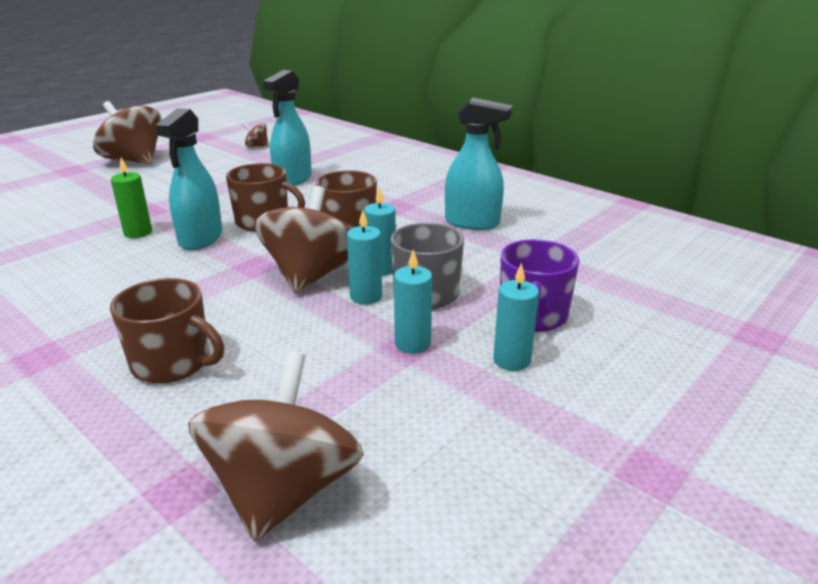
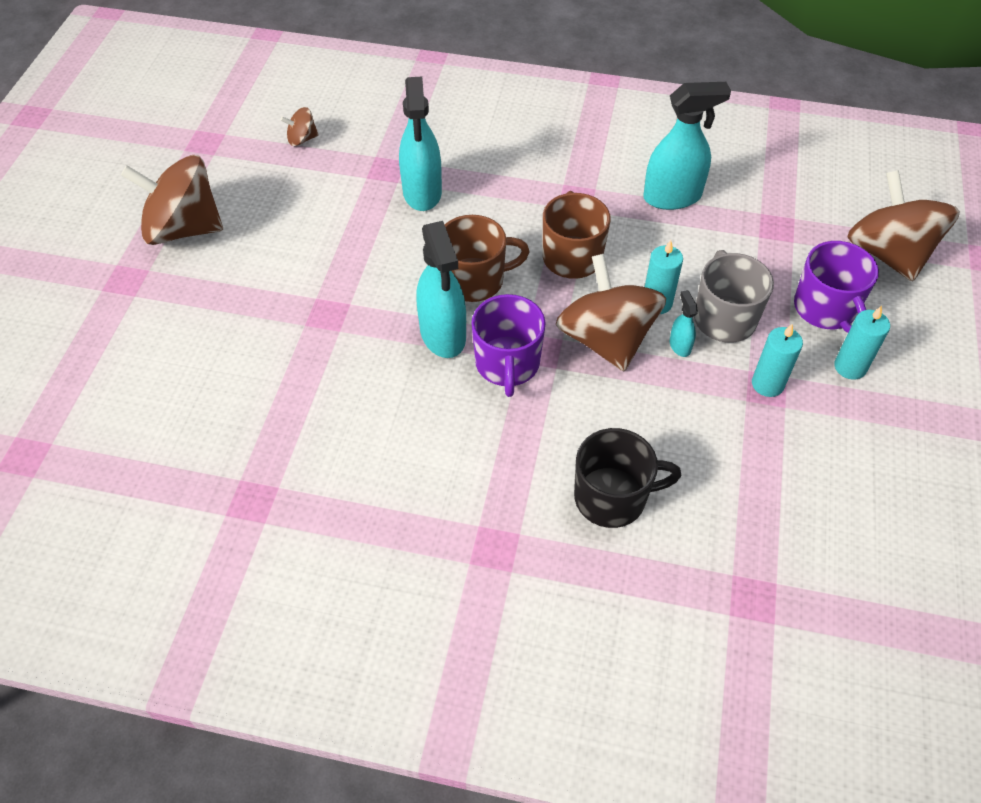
camera: 30 degrees left, 25 degrees up
(138, 233) = (365, 354): green candle -> none
(173, 363) = (612, 497): brown mug -> black mug
(219, 265) = (507, 364): none -> purple mug
(283, 490) = (815, 561): brown spinning top -> brown spinning top (888, 254)
(366, 296) = (680, 345): turquoise candle -> turquoise spray bottle

